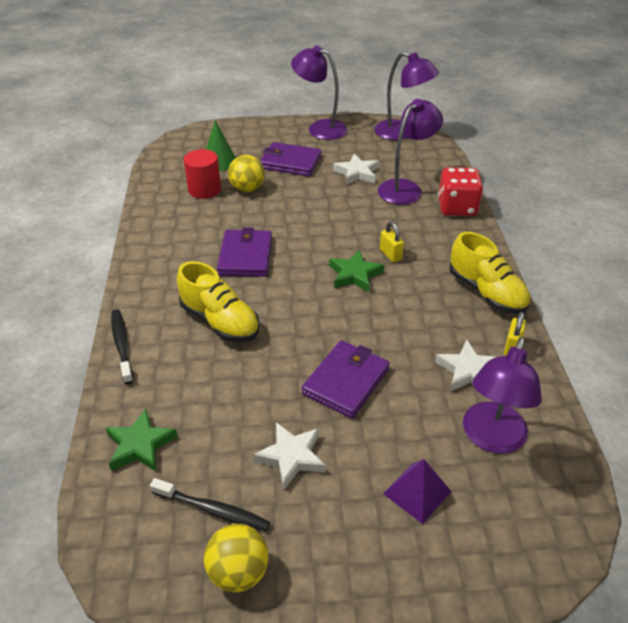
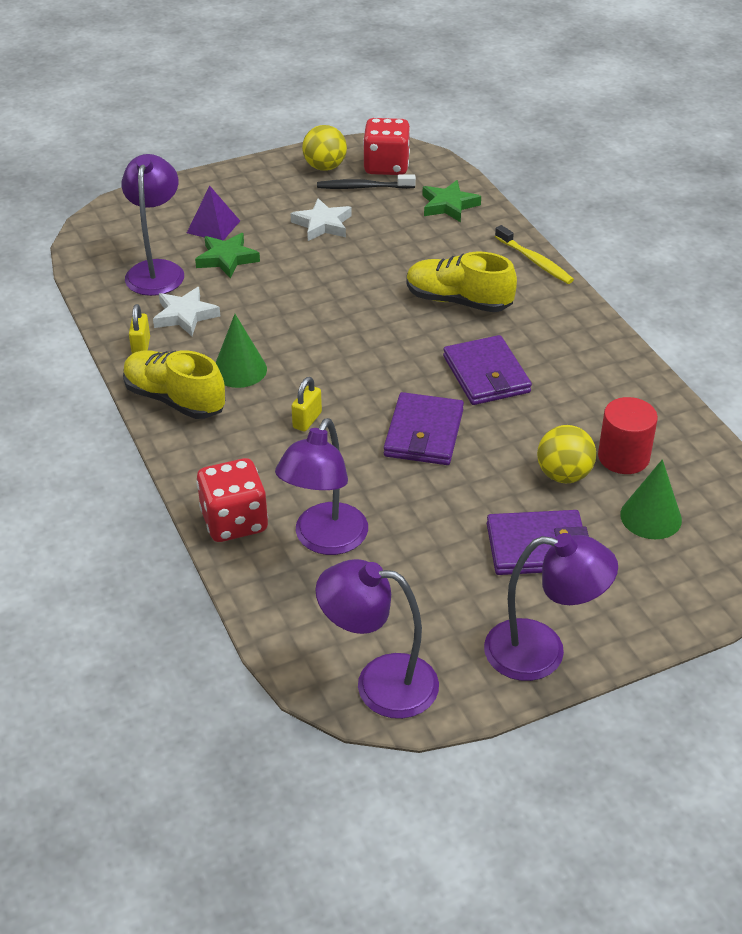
camera: 160 degrees right, 0 degrees up
(122, 345) = (535, 261): black toothbrush -> yellow toothbrush
(161, 545) = (386, 166): none -> red dice
(346, 381) = (301, 281): purple wallet -> purple wallet (423, 433)
(354, 275) = (341, 383): green star -> green star (227, 258)
(357, 173) = (416, 552): white star -> none
(390, 254) = (307, 420): yellow padlock -> yellow padlock turned 75 degrees clockwise
(429, 304) = (239, 370): none -> green cone

